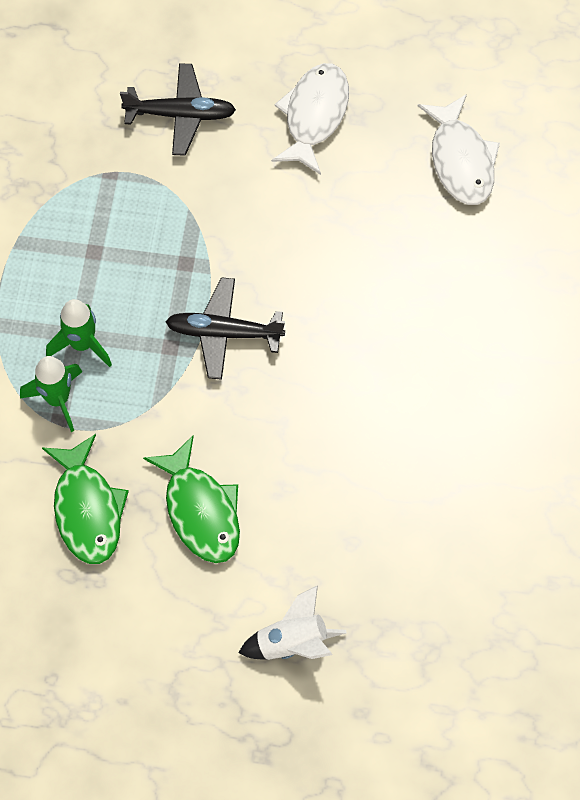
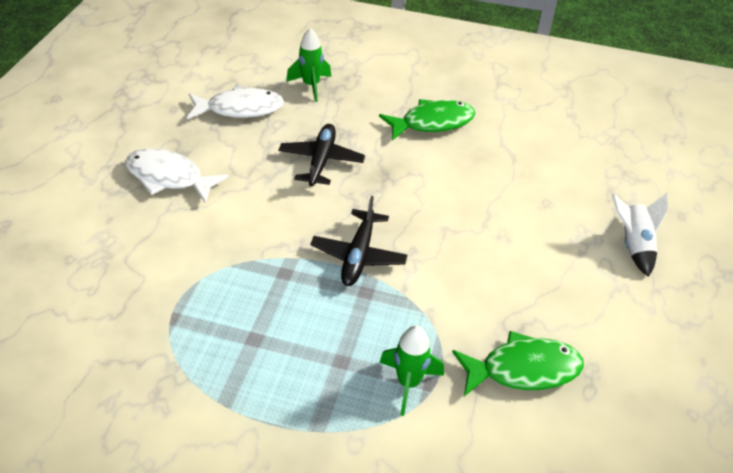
camera: 85 degrees left, 20 degrees down
(82, 344) = (352, 357): green rocket -> green rocket (311, 86)
(180, 115) = (130, 260): black plane -> black plane (321, 161)
(200, 510) = (523, 288): green fish -> green fish (432, 123)

